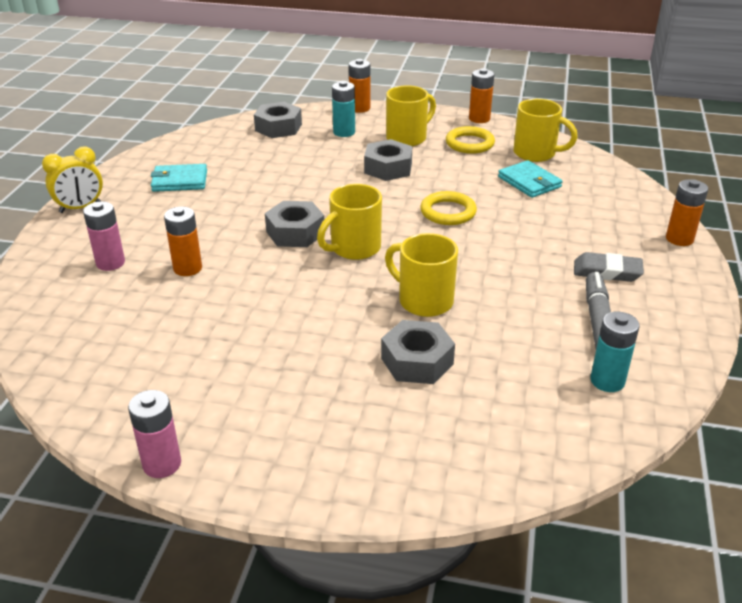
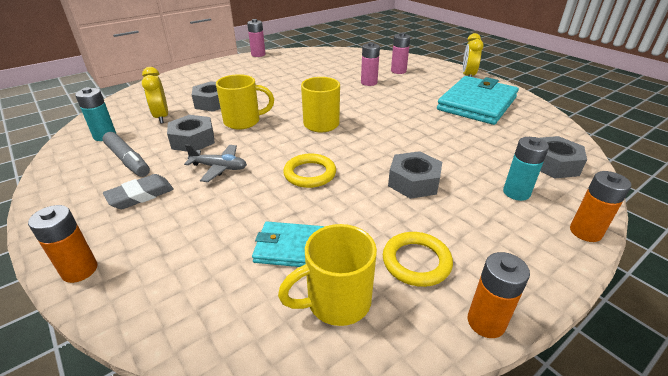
camera: 130 degrees right, 0 degrees up
(179, 181) = (477, 103): turquoise wallet -> turquoise wallet, size x1.91
(187, 268) = (369, 83): orange battery -> pink battery
(295, 232) = (364, 114): grey nut -> grey nut (193, 140)
(407, 138) = (470, 224): yellow mug -> none
(511, 374) = (161, 117): none -> yellow clock
(515, 259) = (219, 168): none -> grey plane

